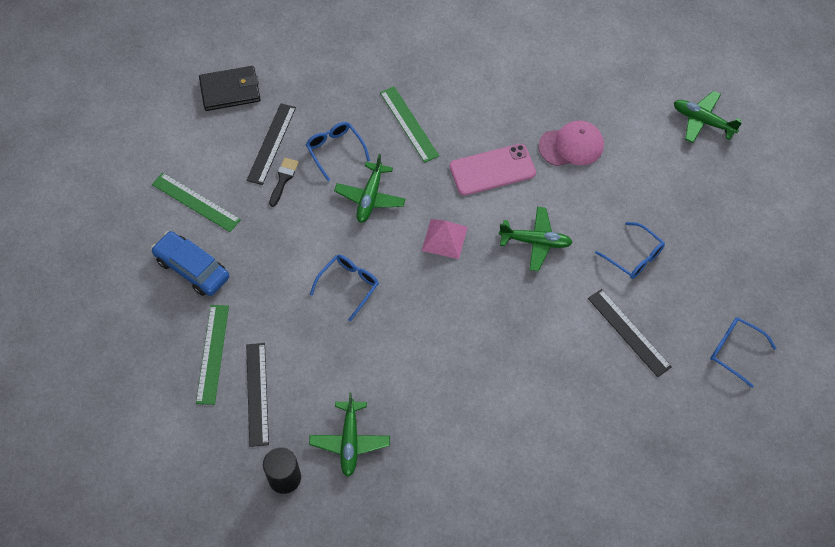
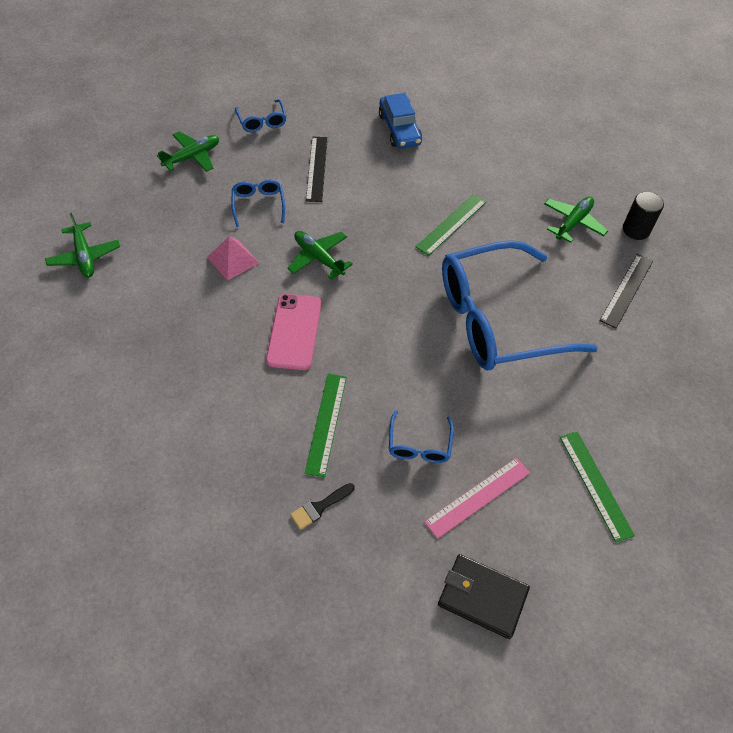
camera: 145 degrees left, 5 degrees down
(192, 269) = (632, 420): blue car -> blue car (399, 129)
(212, 353) = (649, 339): green ruler -> green ruler (451, 224)
(272, 143) = (477, 497): black ruler -> pink ruler
(283, 179) = (491, 450): black brush -> black brush (319, 507)
(349, 285) = (498, 319): blue glasses -> blue glasses, size x2.48
(370, 197) = (422, 378): green plane -> green plane (192, 157)
(444, 238) = (387, 305): pink pyramid -> pink pyramid (233, 260)
(492, 170) = (294, 331): pink phone -> pink phone turned 75 degrees clockwise
(571, 146) = (208, 307): pink cap -> none

